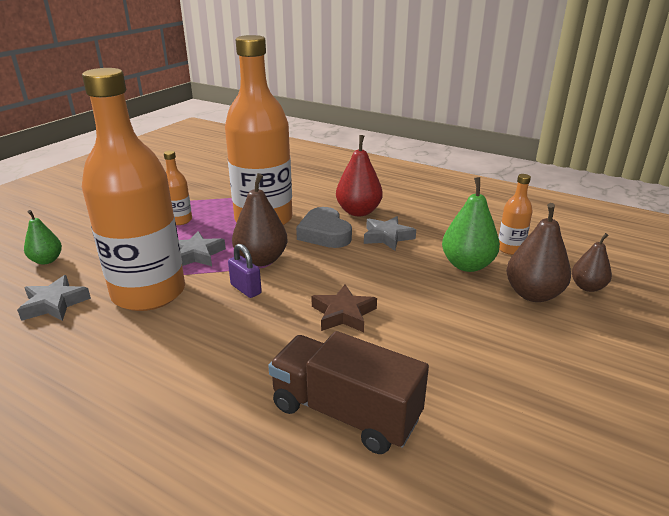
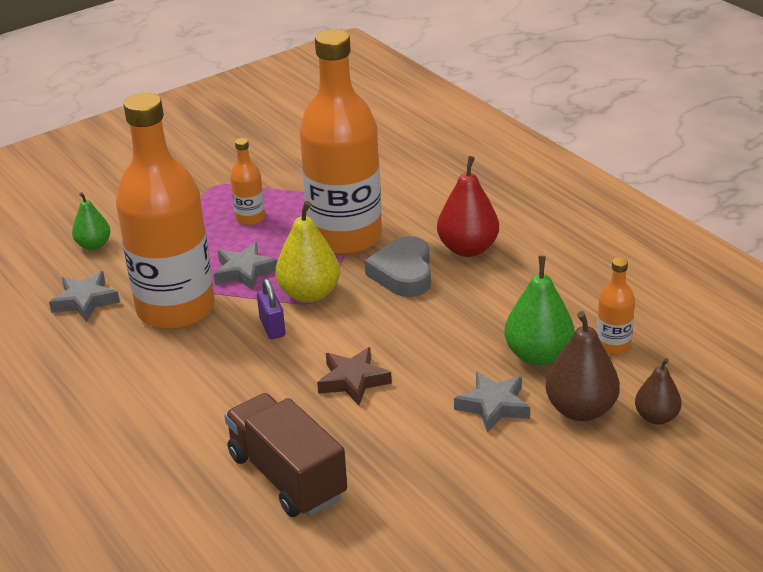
camera: 25 degrees right, 5 degrees up
(261, 260) = (309, 294): brown pear -> yellow pear
(387, 237) = (474, 295): grey star -> grey star (493, 406)

